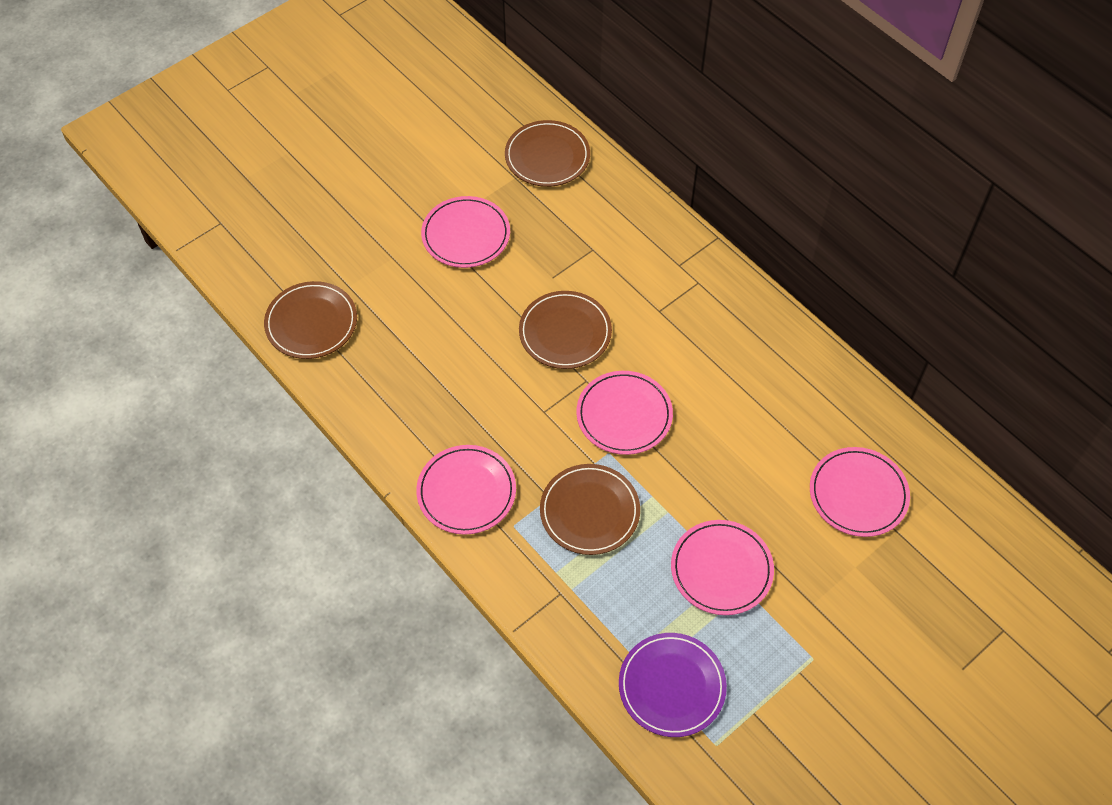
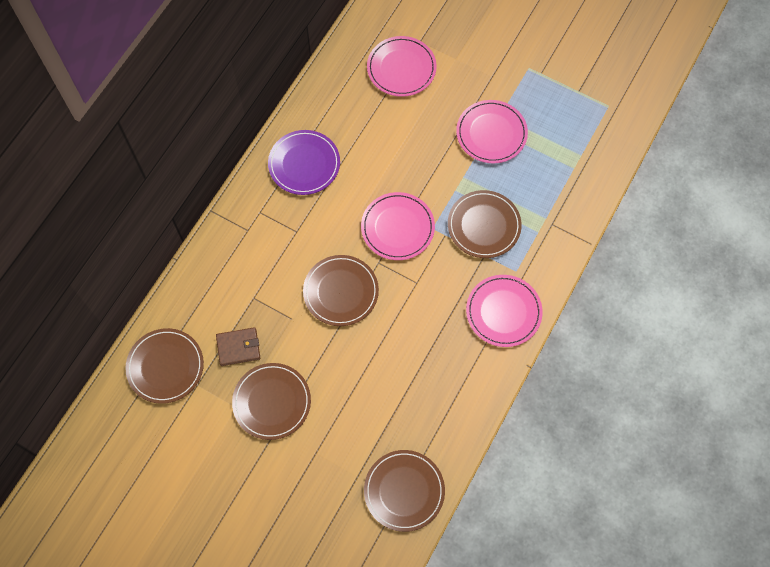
camera: 110 degrees left, 10 degrees up
(466, 235) = (272, 402): pink plate -> brown plate
(540, 222) = (238, 347): none -> brown wallet
(672, 686) = (583, 140): purple plate -> purple plate (304, 164)

